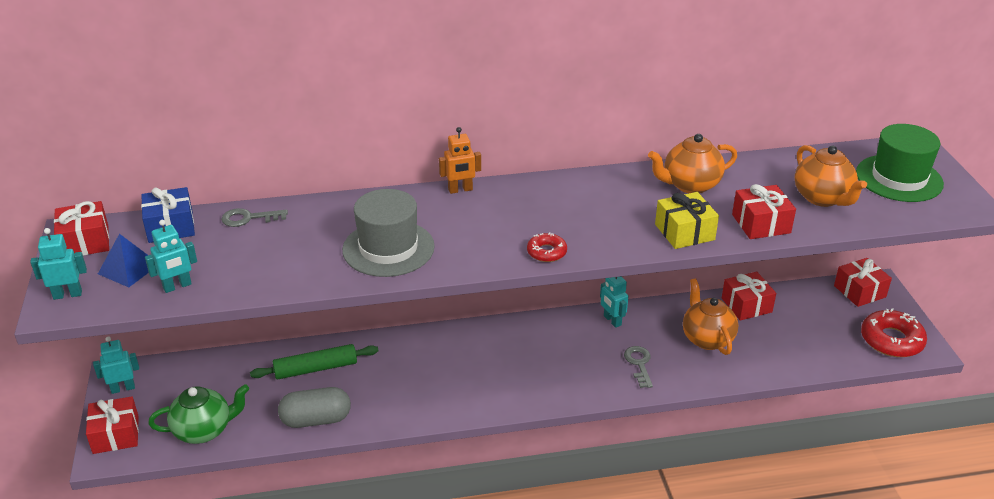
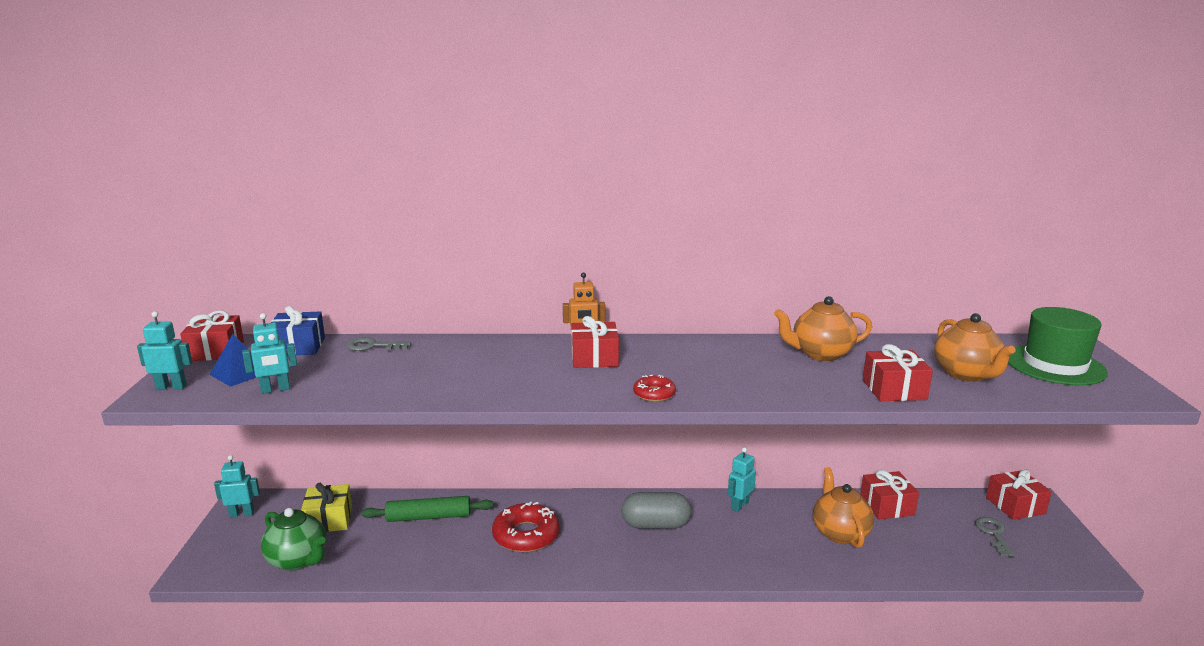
camera: 10 degrees right, 15 degrees down
(116, 435) = (214, 554): red gift -> red gift (594, 358)
(204, 430) = (298, 560): green teapot -> green teapot turned 45 degrees clockwise
(316, 420) = (411, 563): grey capsule -> grey capsule (655, 525)
(388, 248) = (494, 378): grey hat -> none
(612, 320) = (739, 505): turquoise robot -> turquoise robot turned 60 degrees clockwise
(639, 364) = (761, 549): grey key -> grey key (993, 534)
(684, 232) = (807, 390): yellow gift -> yellow gift (329, 520)
(891, 340) = (1053, 556): red donut -> red donut (526, 535)

